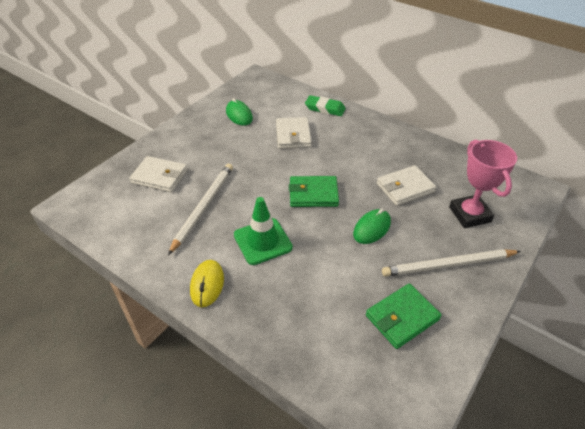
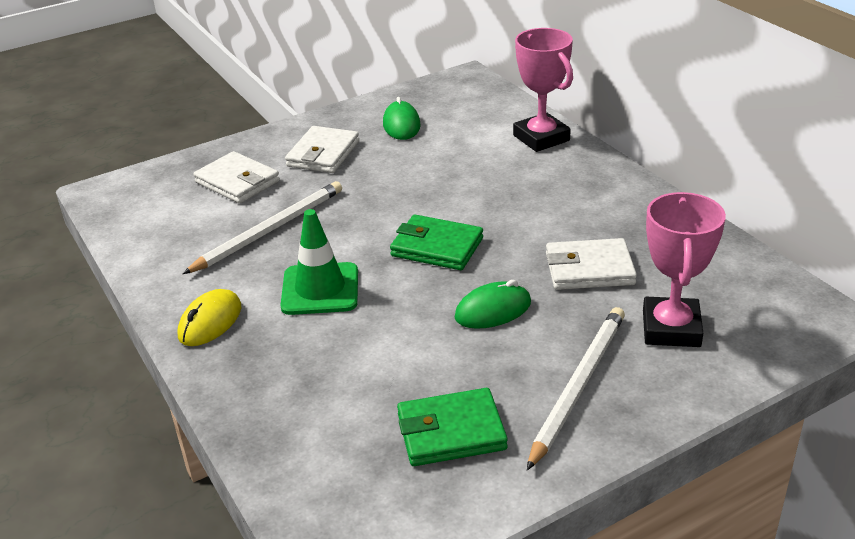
camera: 25 degrees right, 10 degrees down
(293, 135) = (463, 165): white wallet -> white wallet (323, 154)
(325, 108) = (541, 138): green eraser -> pink trophy
(448, 265) = (578, 386): white pencil -> white pencil turned 105 degrees clockwise

